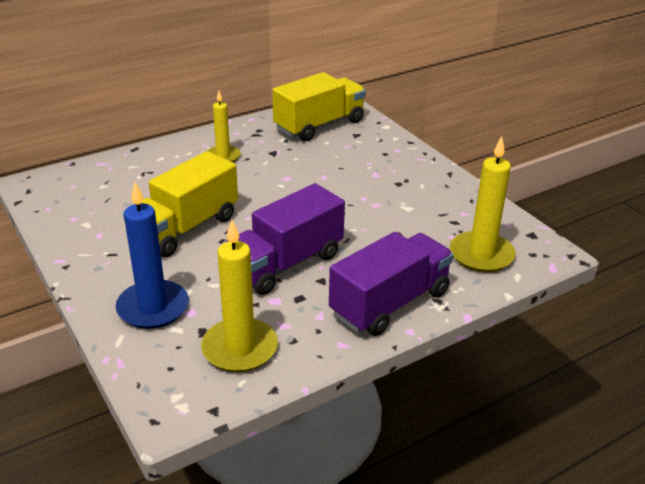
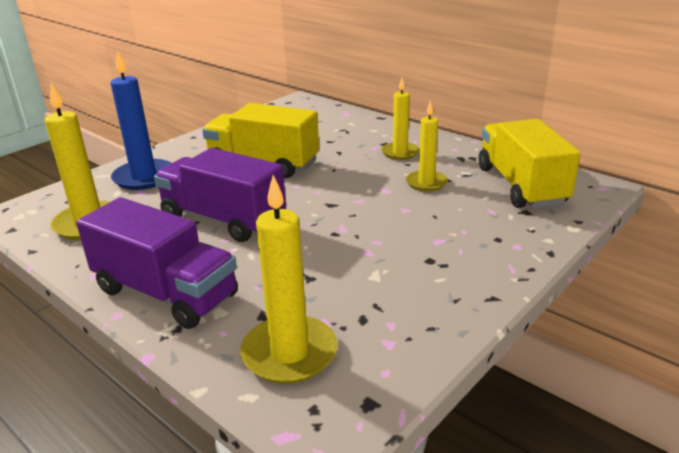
camera: 75 degrees right, 5 degrees down
(287, 158) = (426, 183): none -> yellow candle
(319, 125) = (521, 186): yellow truck -> yellow truck turned 135 degrees counterclockwise

